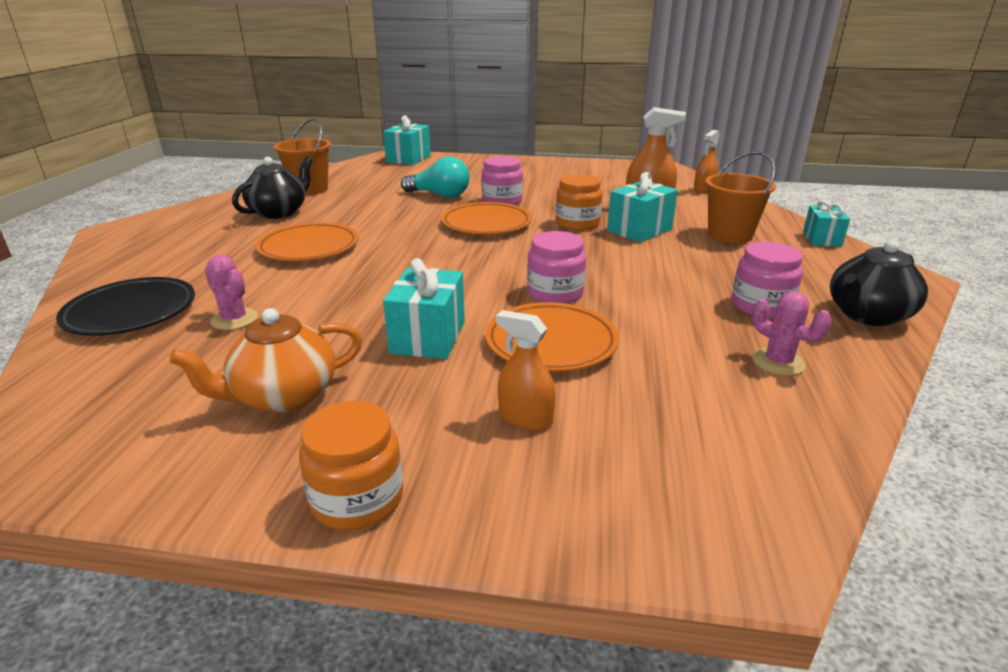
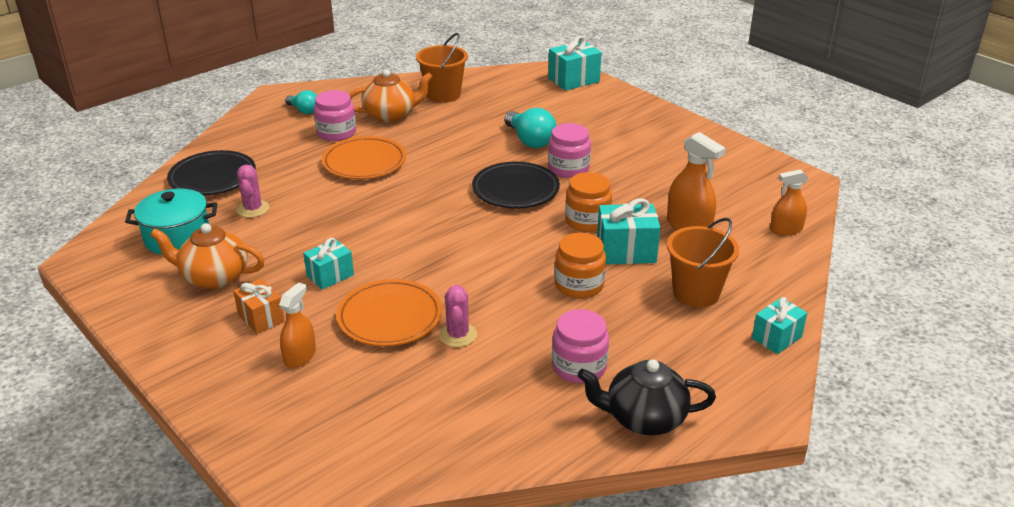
camera: 40 degrees right, 5 degrees up
(164, 381) = (177, 238): none -> turquoise pot
(171, 232) = (304, 110): none -> turquoise light bulb
(279, 212) = (391, 115): black teapot -> orange teapot
(357, 499) = (175, 352): orange jar -> orange jar (579, 285)
(414, 406) = (261, 318): none -> orange gift
(428, 337) = (330, 275): turquoise gift -> turquoise gift, size x0.66
(486, 224) = (515, 190): orange plate -> black plate
(525, 418) = (300, 356): orange spray bottle -> orange spray bottle turned 45 degrees clockwise
(555, 293) = (456, 280): pink jar -> pink jar (336, 133)
(778, 362) = (500, 410): pink cactus -> pink cactus (458, 335)

